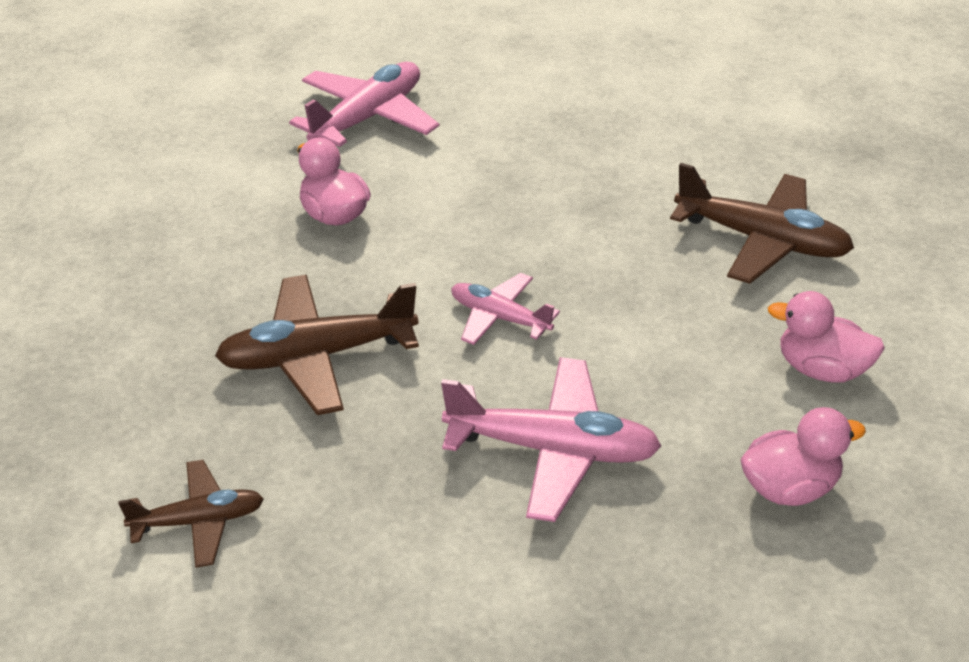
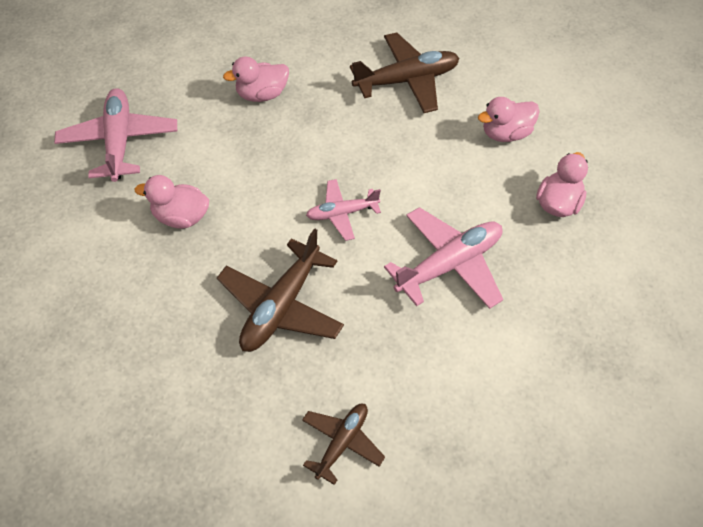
camera: 45 degrees left, 15 degrees up
(567, 159) = (262, 94): none -> pink duck

